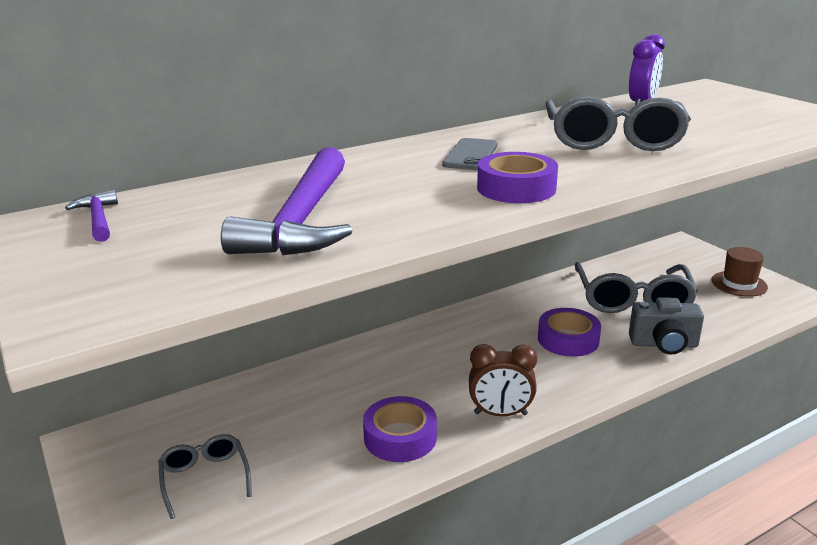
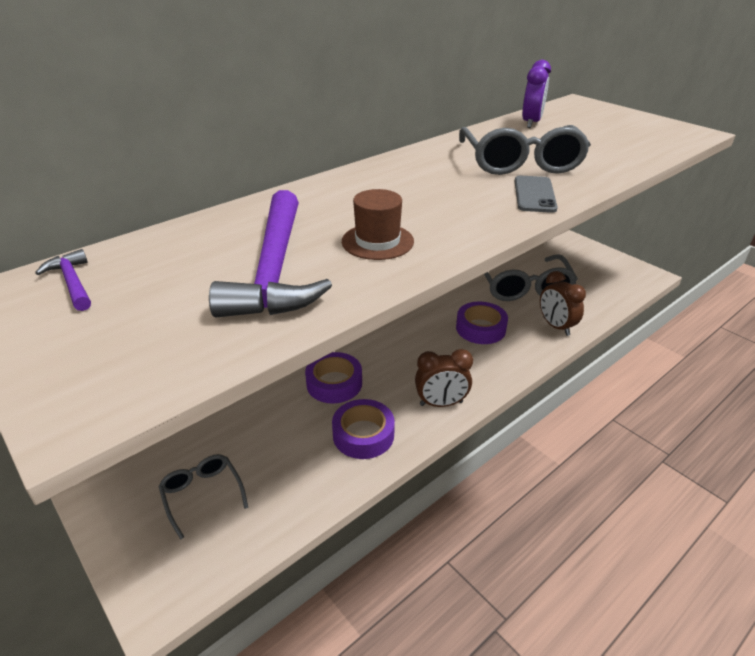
camera: 10 degrees left, 10 degrees up
(470, 155) = (405, 185): grey phone -> grey phone (534, 194)
(516, 188) = (457, 220): purple tape -> purple tape (334, 383)
(664, 344) = (556, 326): grey camera -> brown clock
(739, 284) = (601, 266): brown hat -> brown hat (377, 241)

